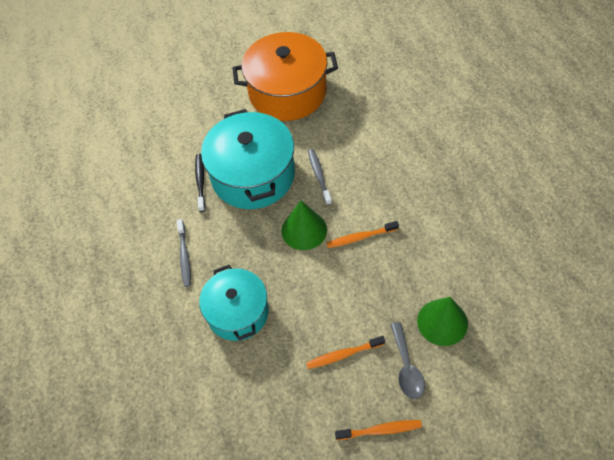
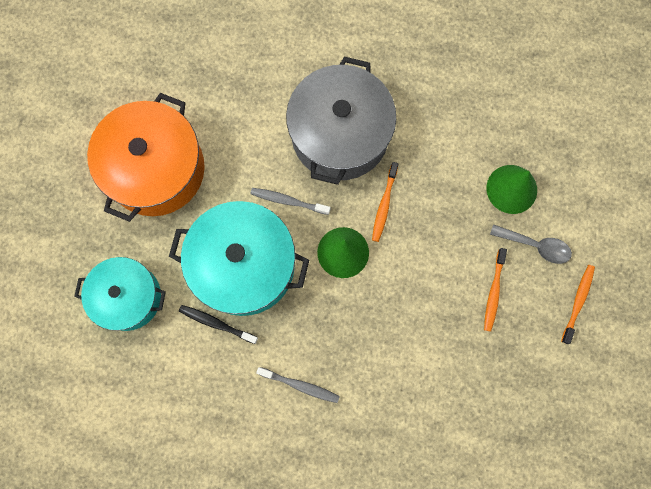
camera: 65 degrees left, 20 degrees up
(238, 312) = (395, 364): turquoise pot -> turquoise pot (128, 297)
(394, 180) = (340, 135): none -> grey pot

